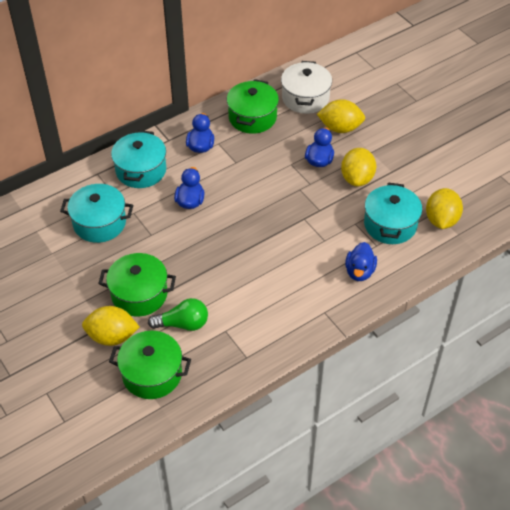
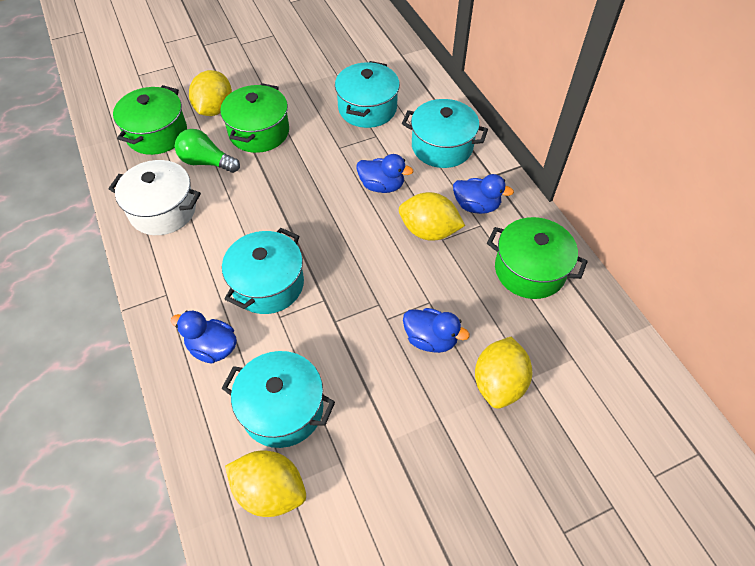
camera: 100 degrees right, 5 degrees up
(183, 324) = (206, 162): green light bulb -> green light bulb turned 105 degrees clockwise
(299, 252) = (268, 284): none -> turquoise pot
(305, 98) = (571, 346): white pot -> white pot (163, 210)
(357, 178) = (385, 384): yellow lemon -> yellow lemon (429, 231)

